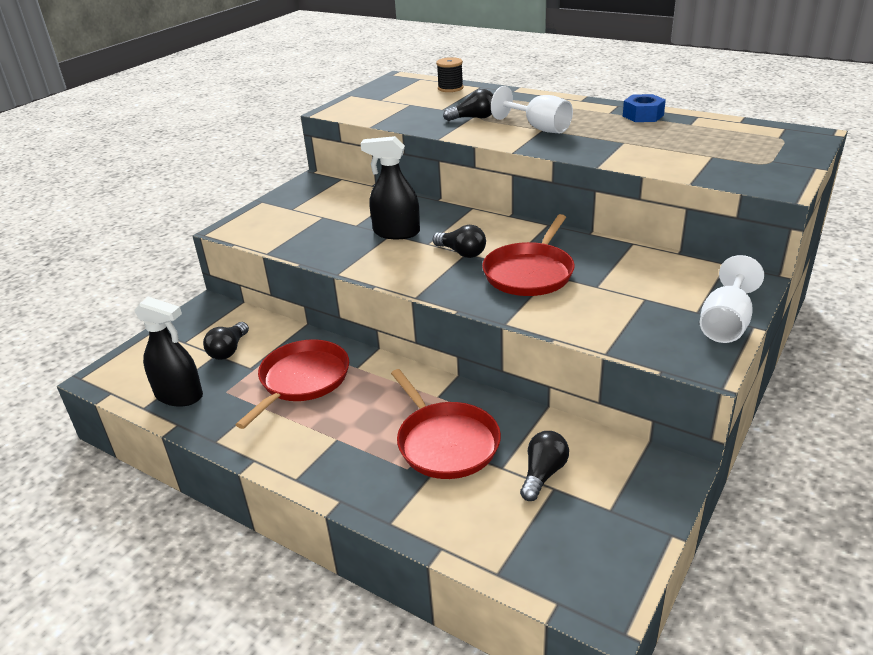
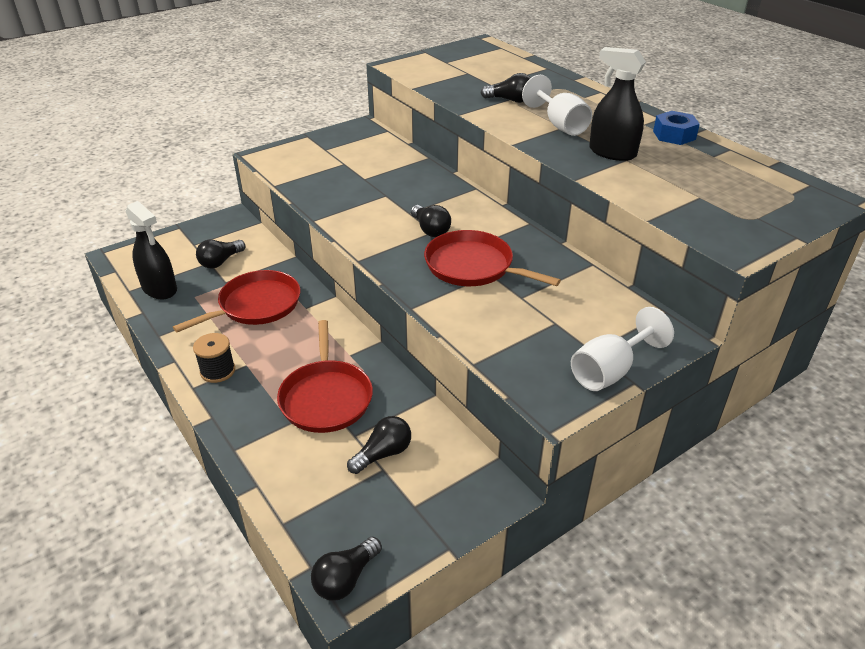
camera: 20 degrees right, 5 degrees up
(396, 232) = (391, 195): black spray bottle -> black spray bottle (612, 153)
(450, 88) = (518, 64): black spool -> black spool (218, 371)
(530, 273) = (473, 266): red pan -> red pan turned 75 degrees clockwise
(600, 599) = (346, 578): none -> black light bulb

